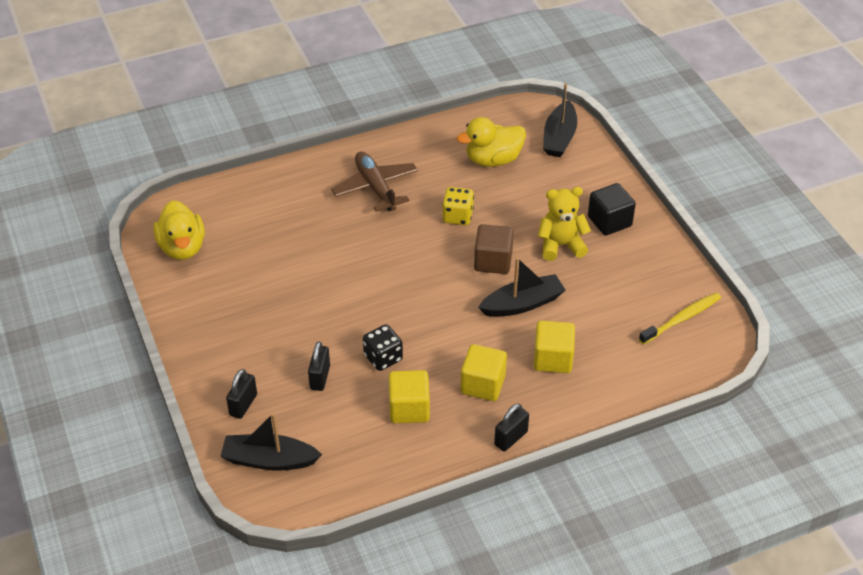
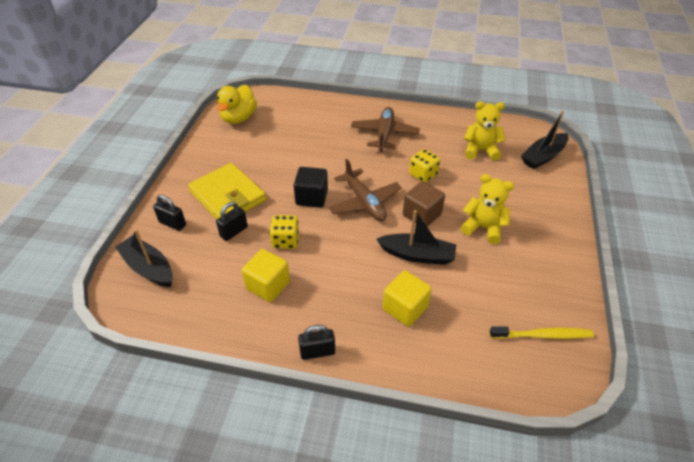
camera: 35 degrees right, 0 degrees up
(243, 405) = (172, 224): black padlock -> black padlock turned 60 degrees clockwise
(272, 345) = (227, 196): none -> yellow wallet
(383, 358) = (285, 241): black dice -> yellow dice
(425, 277) = (364, 202): none -> brown plane
(483, 384) = (335, 298): yellow cube -> none
(493, 160) = (480, 150): yellow duck -> yellow teddy bear
(609, 221) = (537, 229): black cube -> black cube (311, 197)

